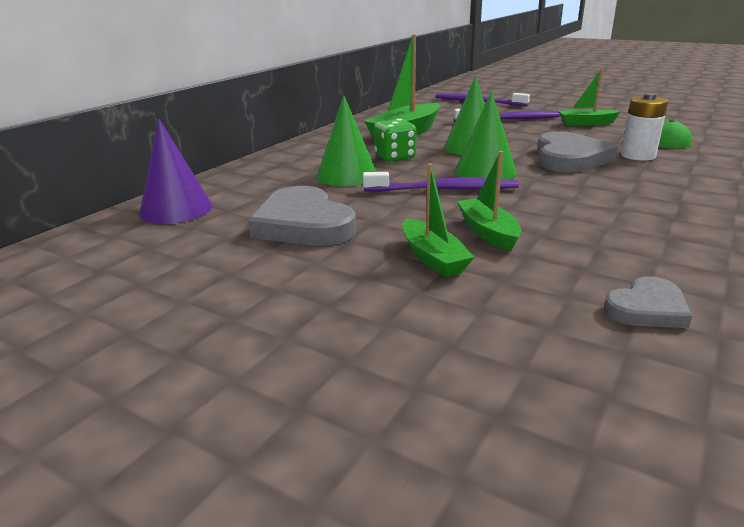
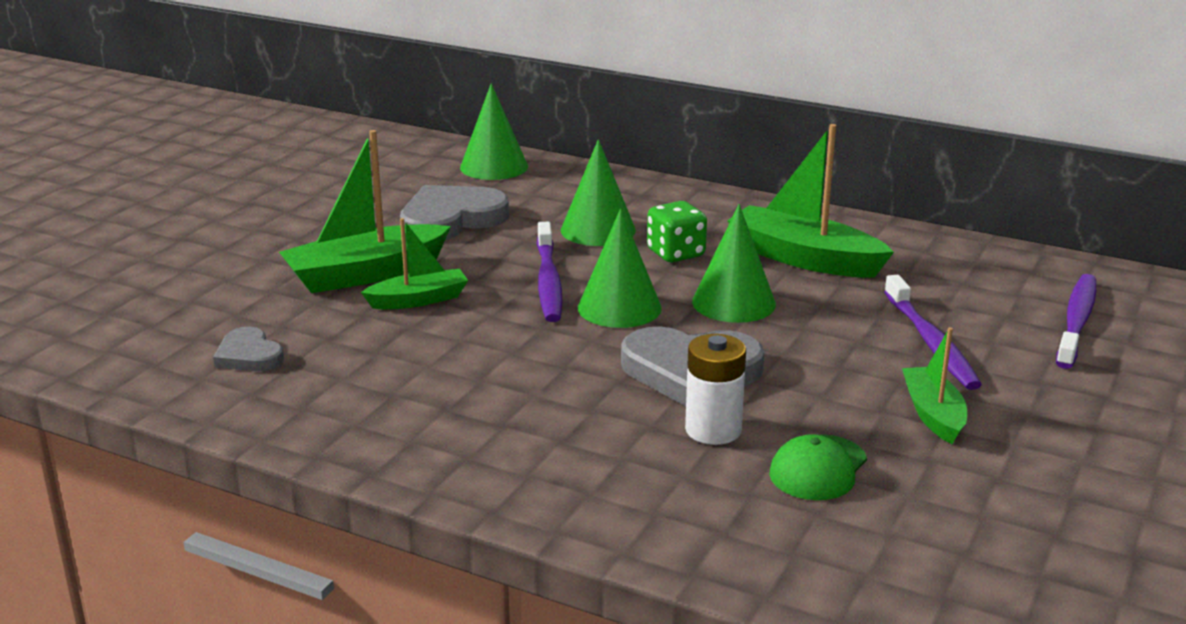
camera: 85 degrees right, 0 degrees up
(176, 209) = (494, 167): purple cone -> green cone
(433, 258) = (365, 274): green boat -> green boat, size x1.69

